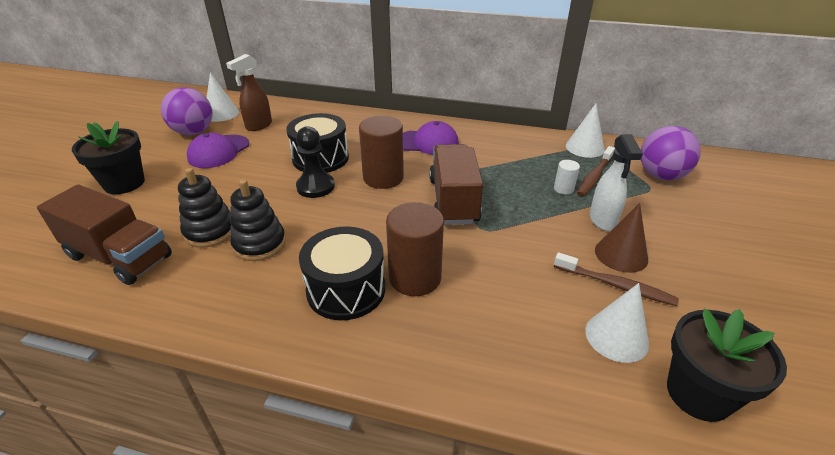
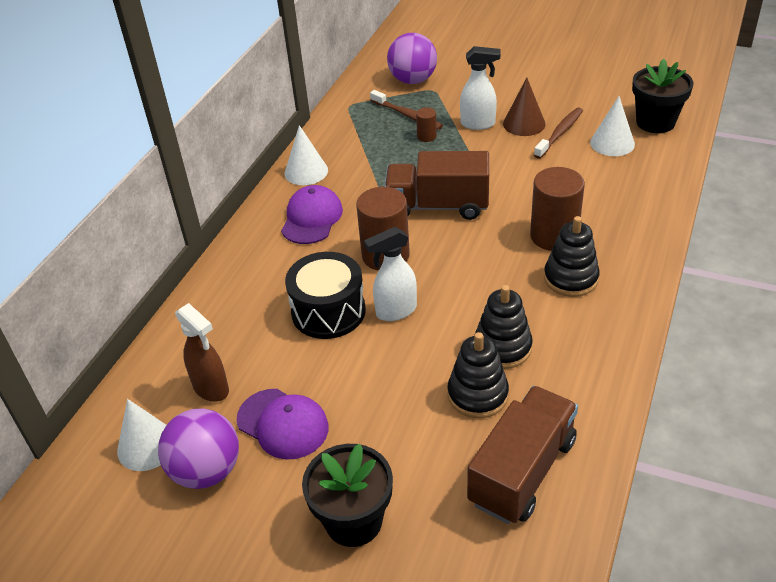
camera: 80 degrees left, 5 degrees up
(315, 187) = (395, 311): black pawn -> white spray bottle
(346, 290) = (570, 278): black drum -> black stacking toy
(563, 189) = (426, 136): white cylinder -> brown cylinder
(585, 147) = (352, 111): white cone -> white cone (306, 171)

